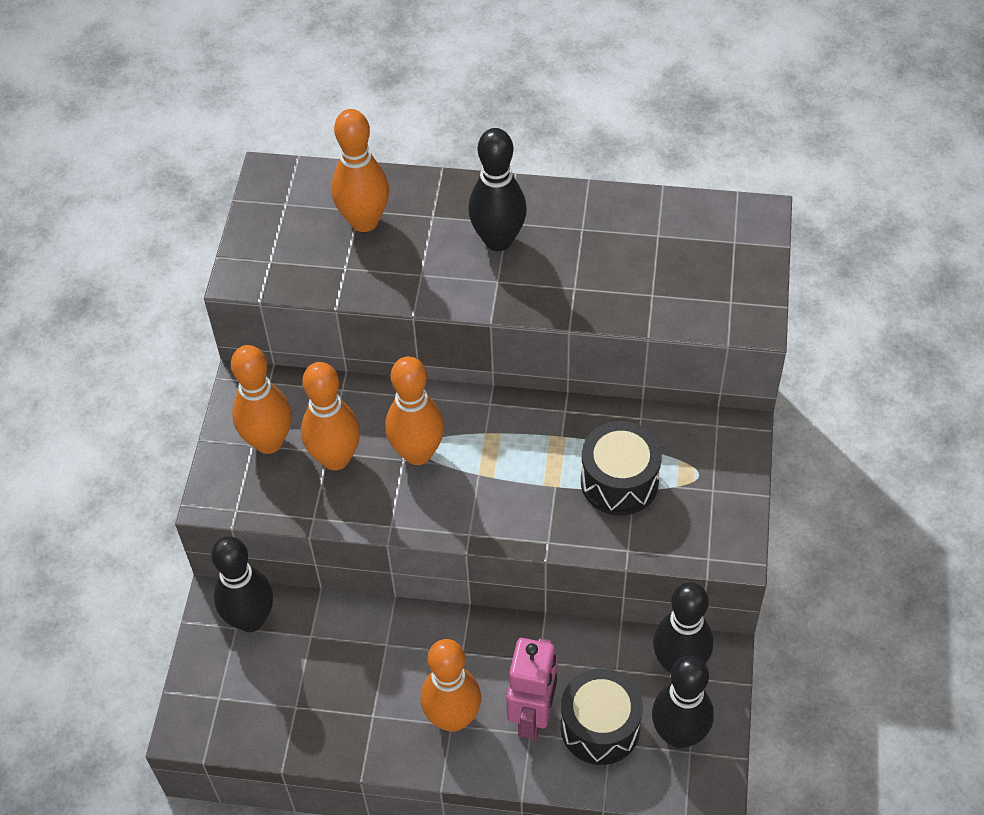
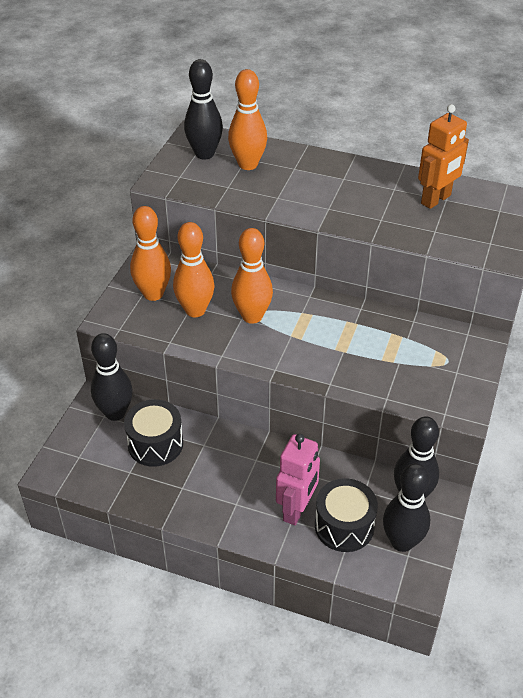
camera: 10 degrees right, 10 degrees down
(453, 718) = (238, 500): orange bowling pin -> none
(498, 240) = (335, 187): black bowling pin -> black bowling pin (204, 154)
(619, 481) = (390, 356): black drum -> black drum (155, 444)
(644, 238) = (436, 200): none -> orange robot

